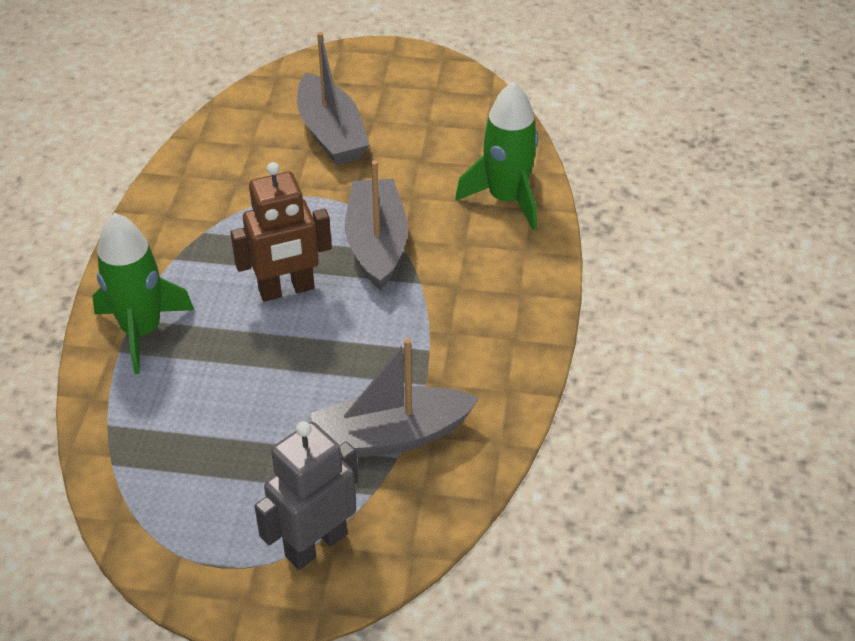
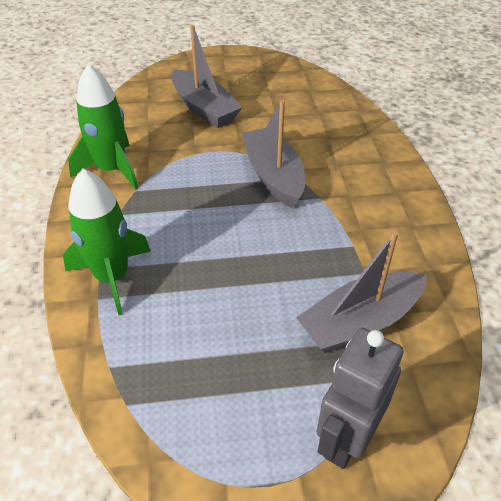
camera: 15 degrees left, 0 degrees up
(286, 290) = (220, 221): brown robot -> none
(506, 199) = (350, 130): green rocket -> green rocket (112, 169)

